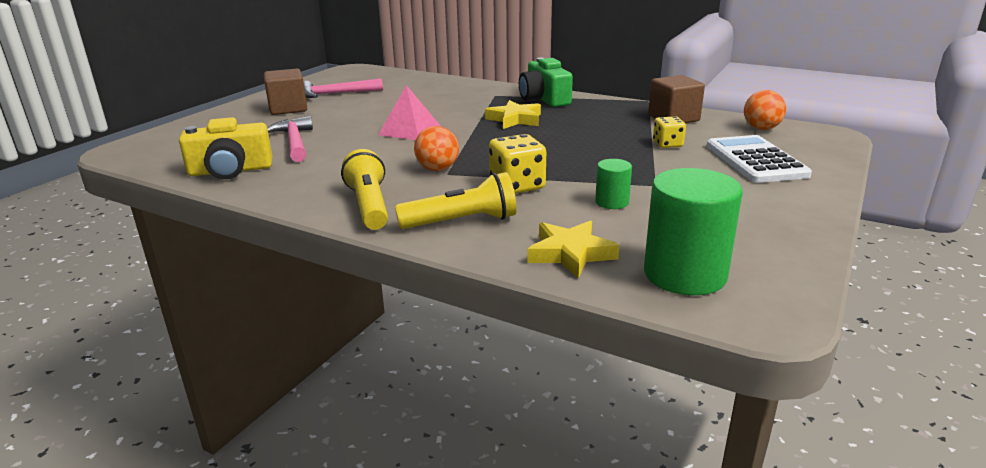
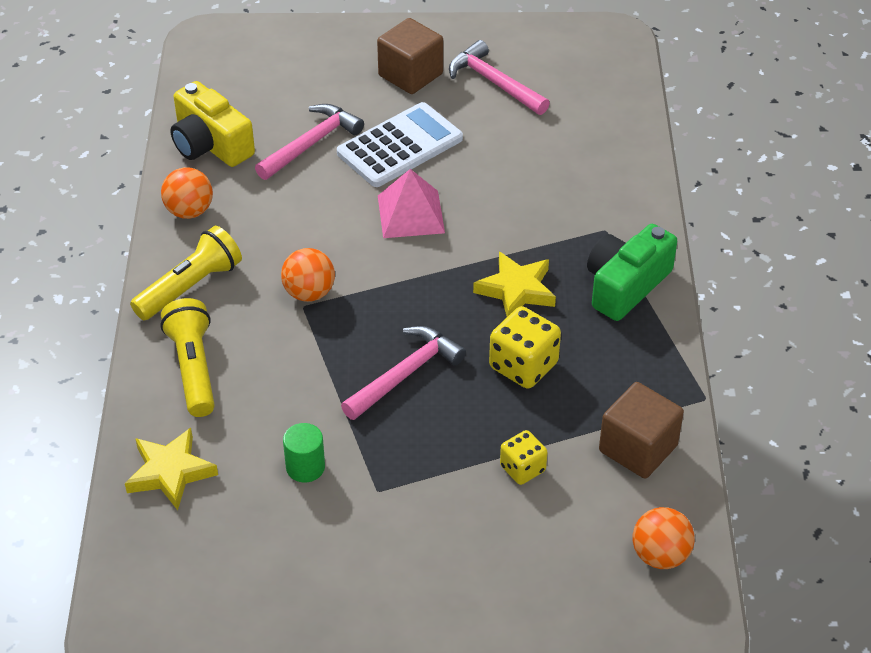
camera: 60 degrees right, 20 degrees up
(286, 190) = (189, 211): none -> orange ball
(461, 222) = (193, 368): yellow flashlight -> yellow flashlight turned 150 degrees counterclockwise
(517, 186) = (303, 375): yellow dice -> yellow dice (523, 366)
(552, 157) = (405, 374): none -> pink hammer
(684, 274) = (172, 567): green cylinder -> none
(755, 160) = (520, 570): white calculator -> white calculator (400, 146)

